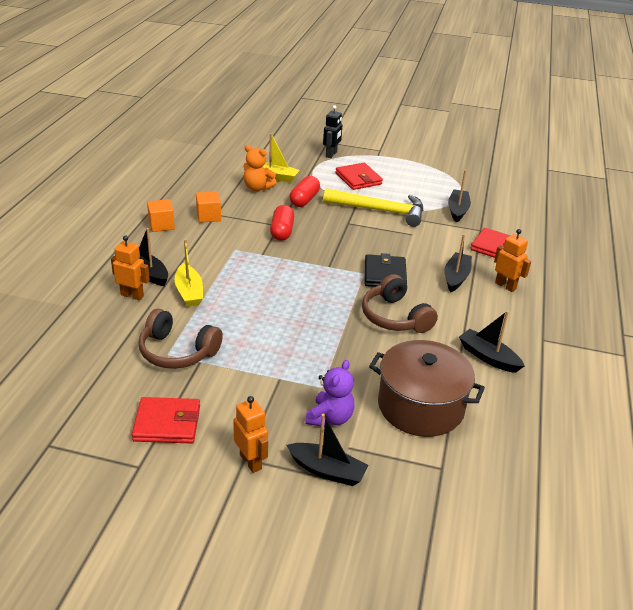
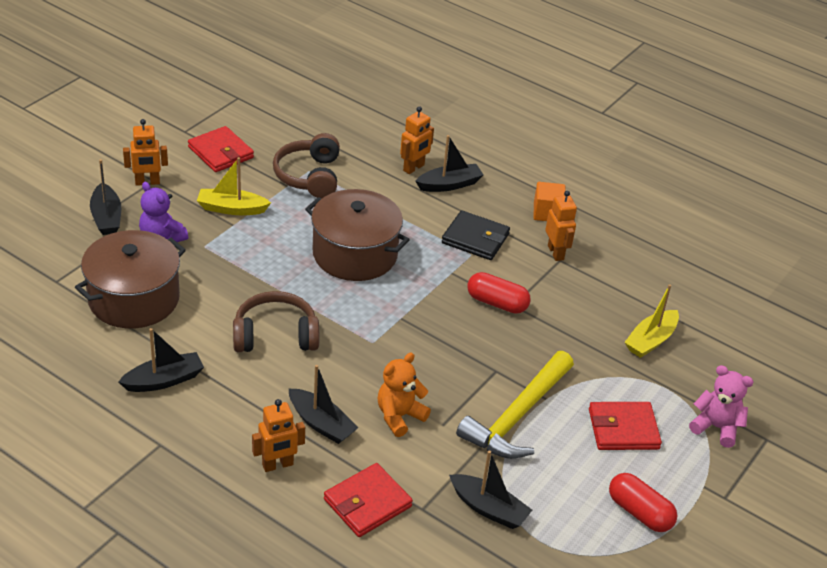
camera: 110 degrees right, 5 degrees up
(167, 423) = (221, 152): red wallet -> red wallet turned 60 degrees counterclockwise
(177, 351) = (309, 176): brown headphones -> brown headphones turned 45 degrees counterclockwise
(189, 292) = (401, 203): yellow boat -> yellow boat (231, 209)
(208, 216) = (556, 252): orange cube -> orange robot
(257, 188) = (620, 314): orange teddy bear -> orange teddy bear (399, 416)
(272, 301) = (355, 254): none -> brown pot
(304, 200) = (573, 348): red capsule -> red capsule (639, 512)
(327, 471) = (106, 217): black boat -> black boat turned 60 degrees counterclockwise
(331, 154) = (716, 427): black robot -> pink teddy bear
(384, 274) = (360, 359): black wallet -> black wallet (475, 238)

